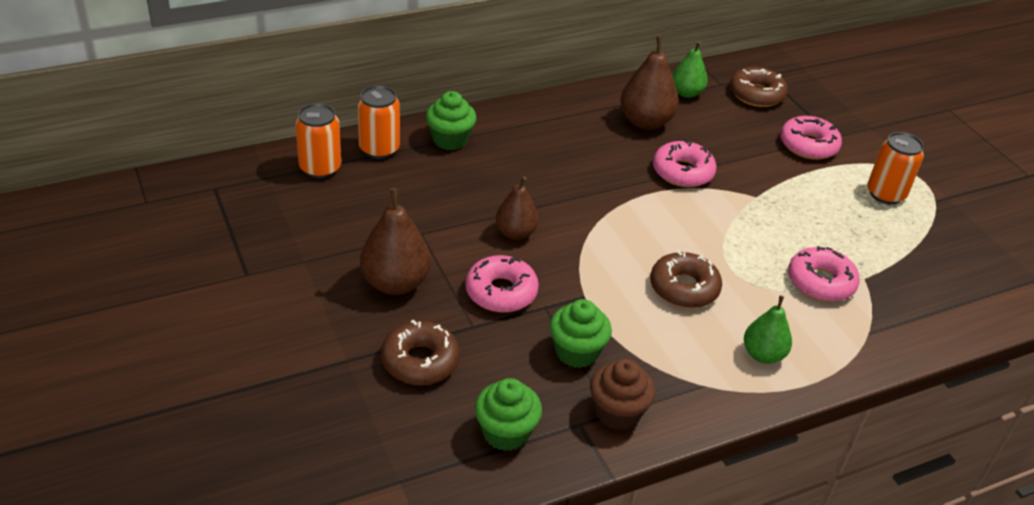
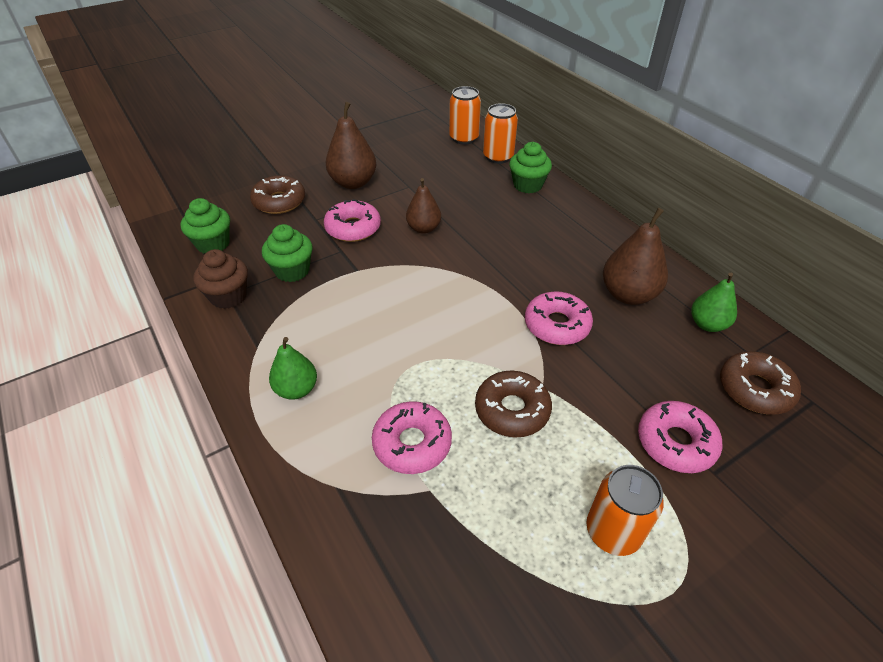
camera: 85 degrees right, 5 degrees up
(684, 288) = (379, 331): brown donut -> brown donut (512, 410)

